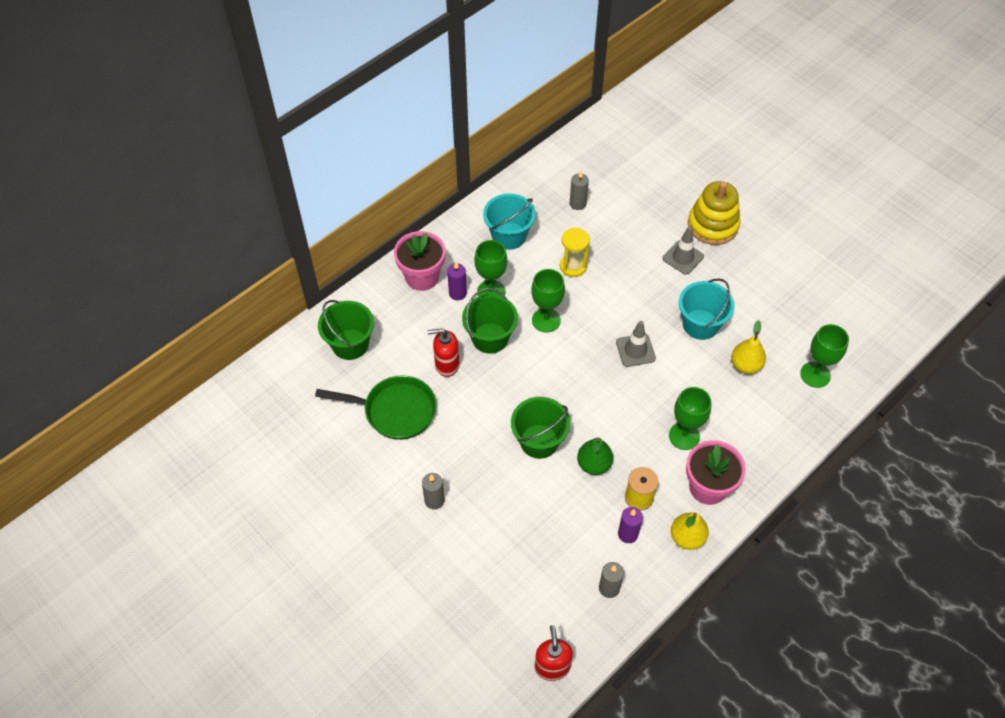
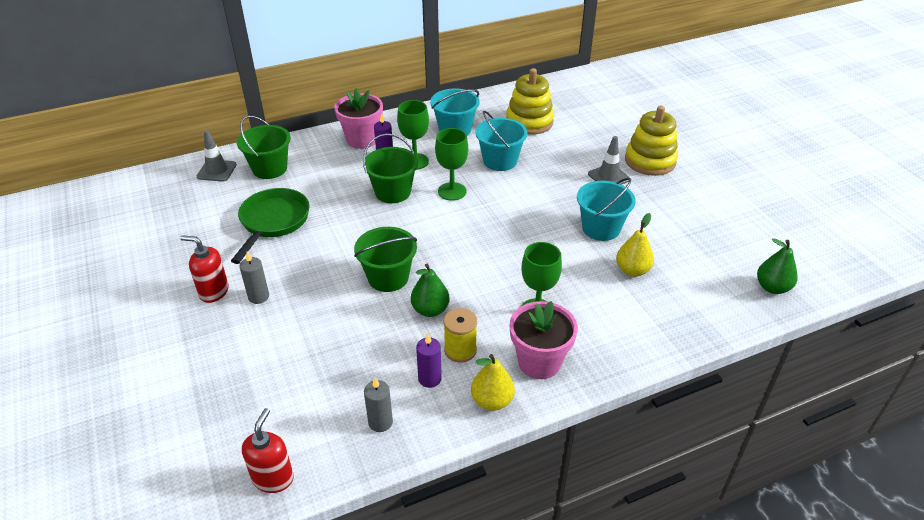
camera: 20 degrees right, 15 degrees down
(395, 411) = (273, 222): green pan -> green pan turned 105 degrees counterclockwise
(446, 365) = (341, 201): red soap dispenser -> red soap dispenser (214, 292)
(573, 266) = (500, 161): yellow hourglass -> turquoise bucket
(577, 204) = (529, 122): grey candle -> yellow stacking toy
(635, 350) = (524, 232): grey traffic cone -> grey traffic cone (217, 171)
(815, 374) = (706, 296): green goblet -> none
(864, 348) = (772, 287): none -> green pear

